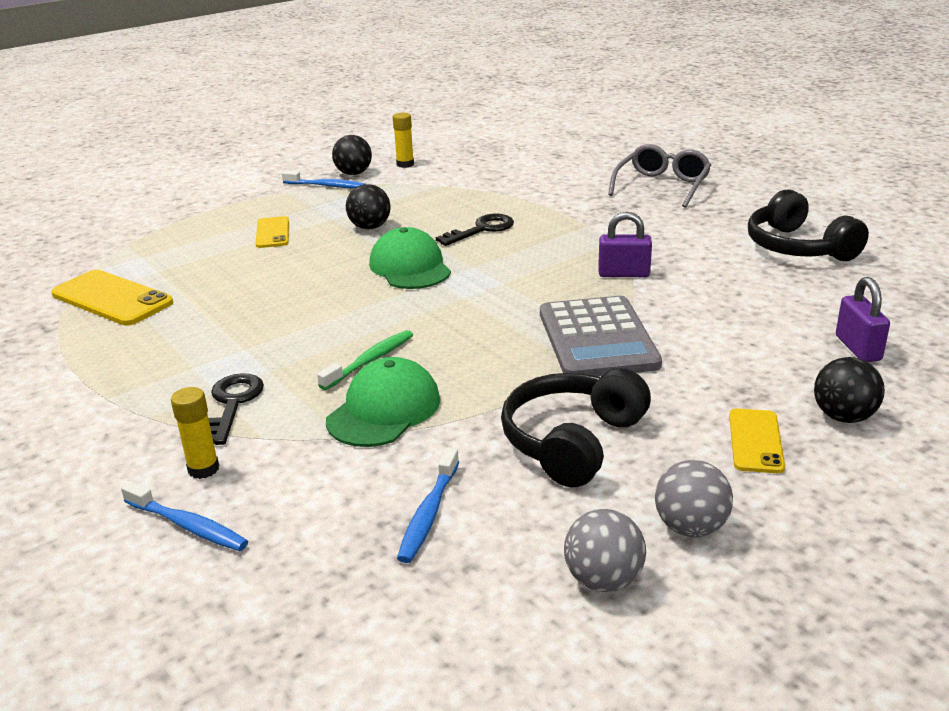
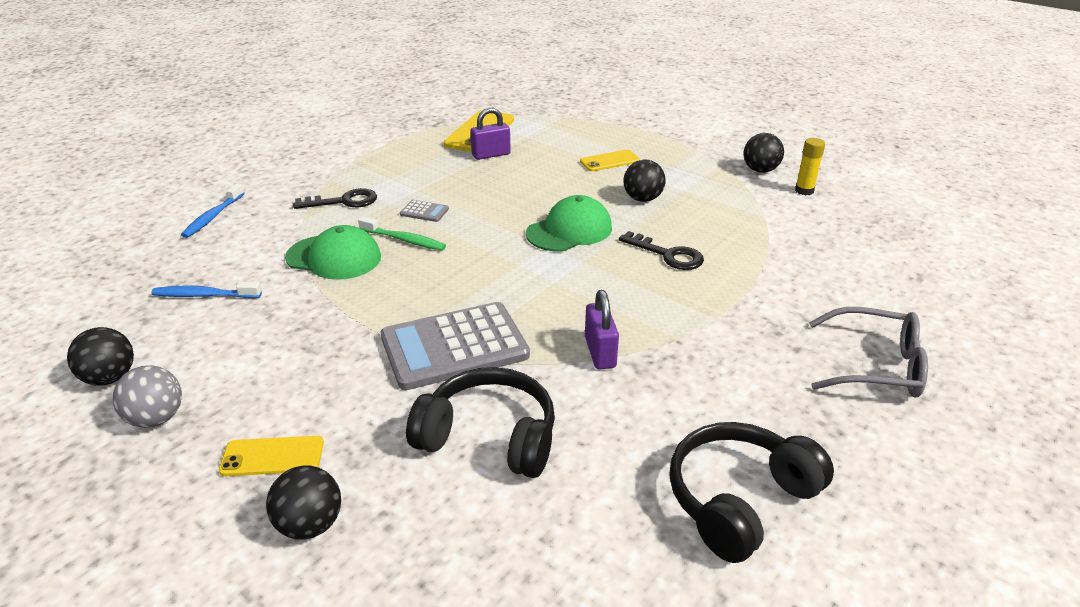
camera: 75 degrees right, 5 degrees up
(203, 469) = (269, 208): yellow glue stick -> none
(308, 345) = (424, 212): none -> grey calculator
(326, 186) = (721, 164): blue toothbrush -> none
(572, 441) = (283, 348): black headphones -> black headphones (489, 437)
(603, 580) = (110, 378): grey ball -> black ball
(858, 348) = (461, 548): purple padlock -> purple padlock (491, 155)

